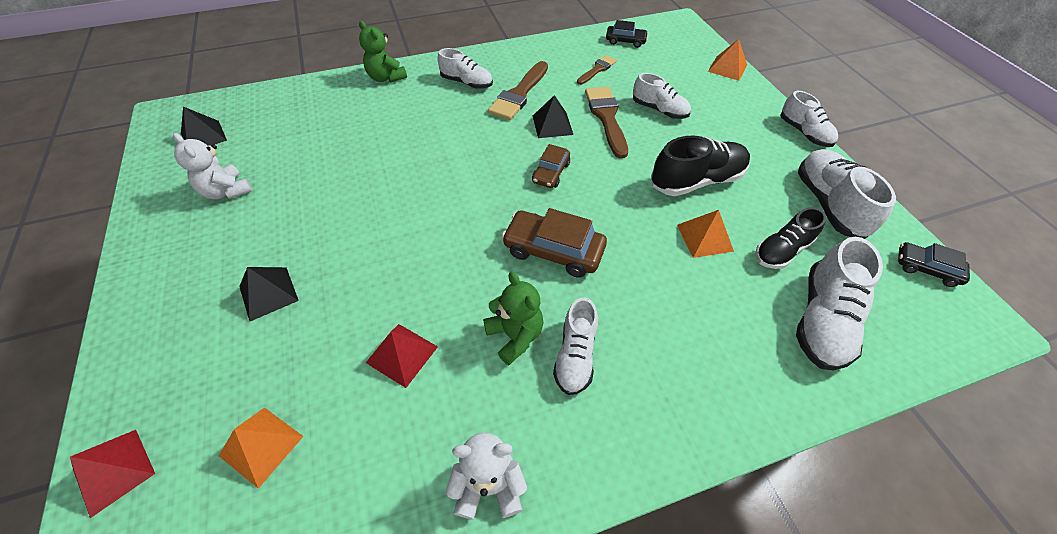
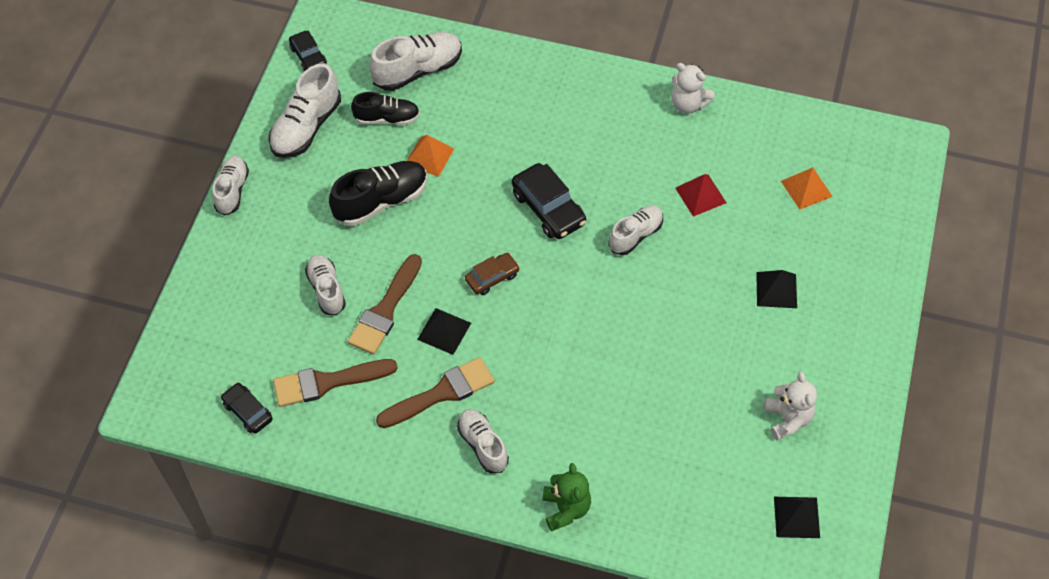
camera: 145 degrees left, 5 degrees up
(114, 471) = (894, 219): red pyramid -> none
(515, 336) = (620, 167): green teddy bear -> none
(553, 250) = (548, 208): brown car -> black car
(575, 355) = (591, 136): white shoe -> white shoe (635, 235)
(597, 69) = (327, 382): brown brush -> brown brush, size x1.70
(696, 181) = (381, 201): black shoe -> black shoe turned 135 degrees clockwise
(727, 68) = (192, 303): orange pyramid -> none

